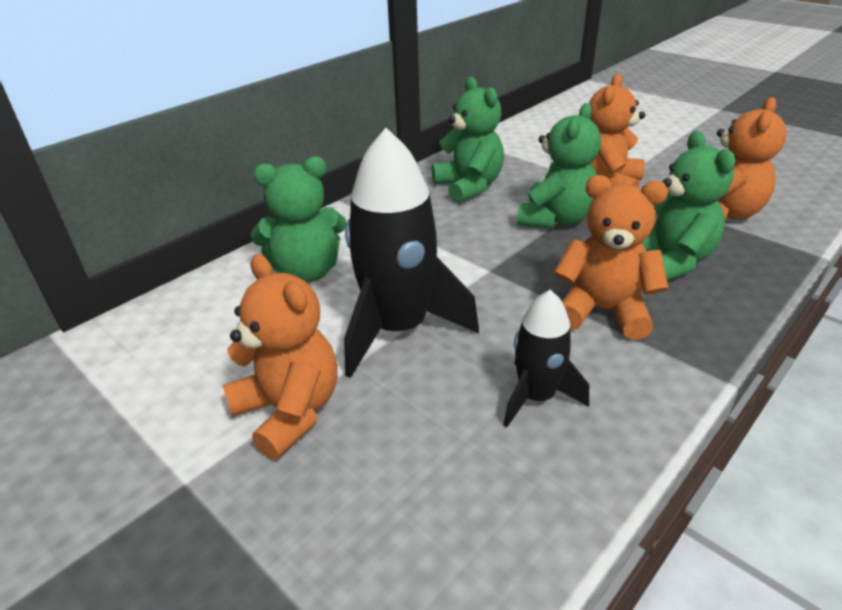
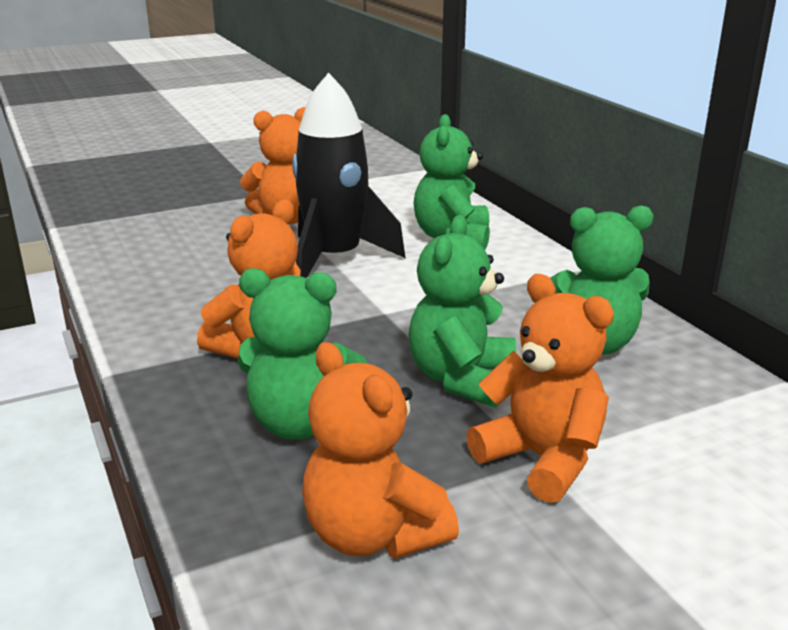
camera: 110 degrees right, 10 degrees down
(536, 397) = (202, 290): black rocket -> none
(555, 219) = (461, 379): green teddy bear -> green teddy bear turned 60 degrees clockwise

